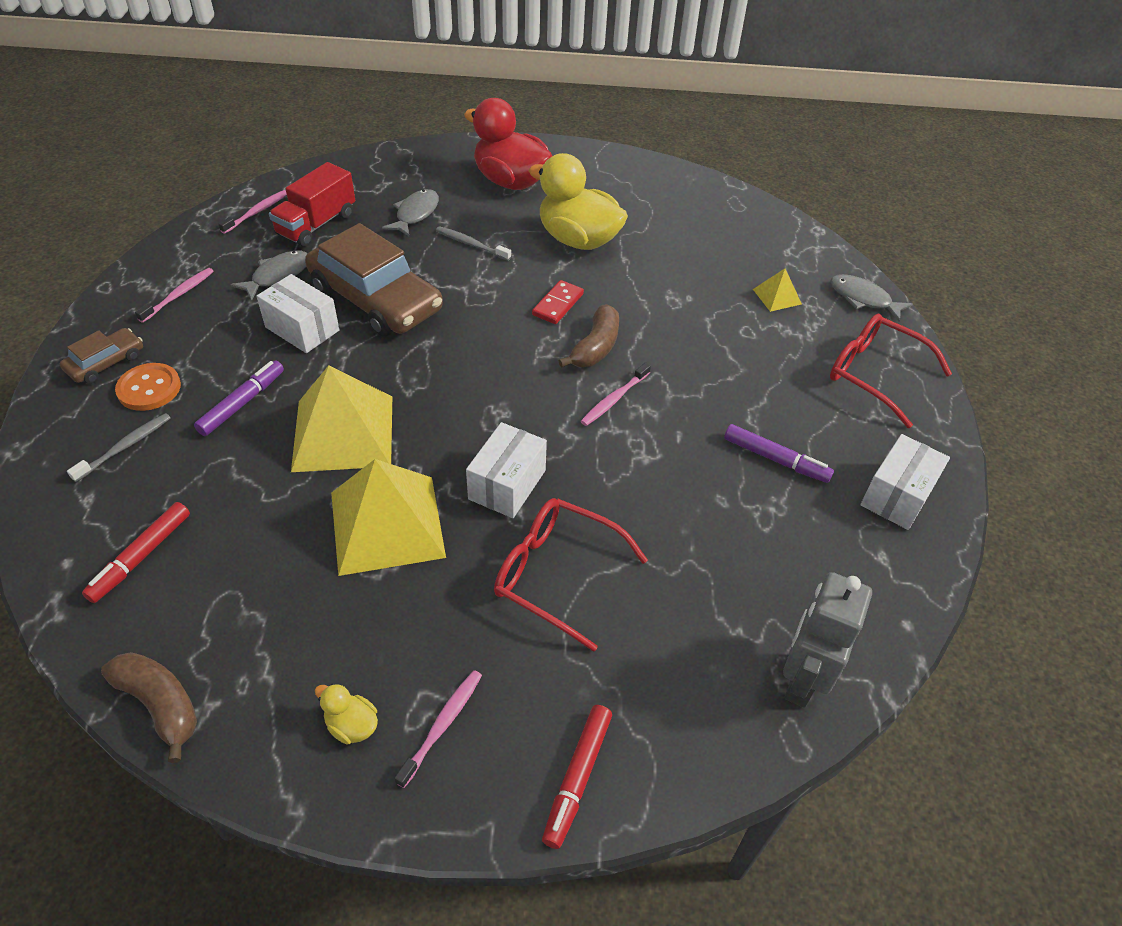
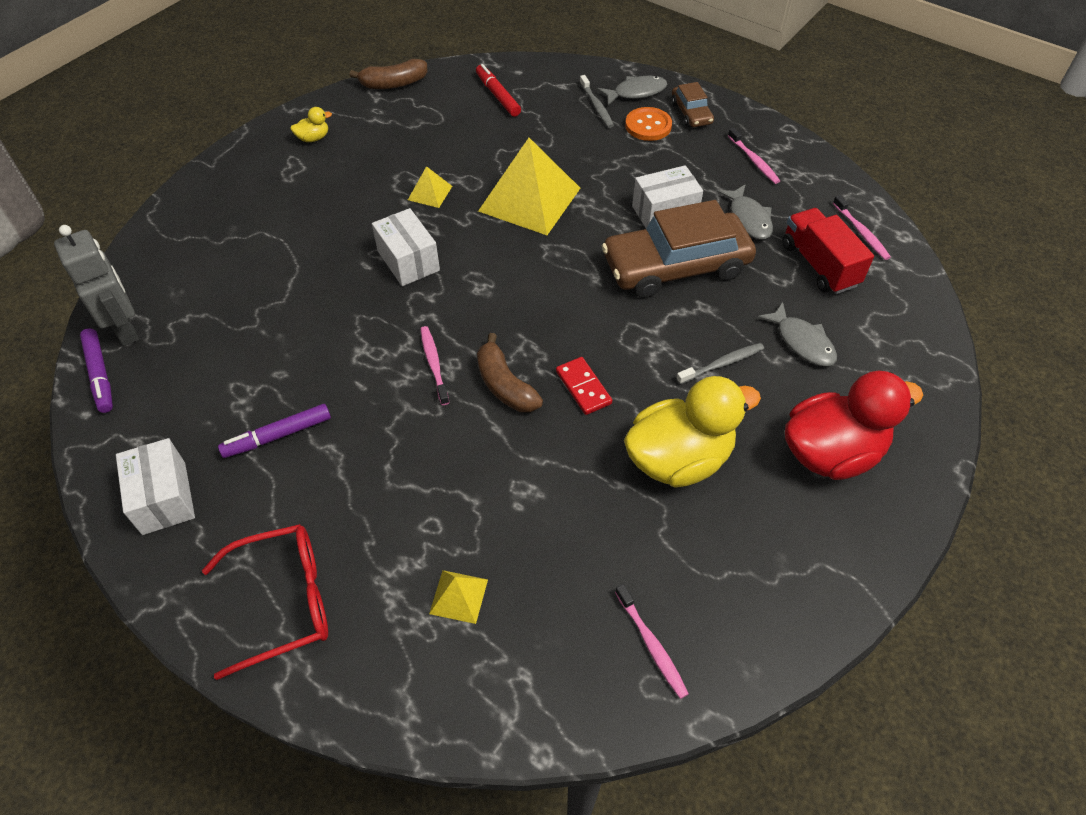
camera: 125 degrees right, 5 degrees up
(242, 403) = (599, 162): purple marker -> purple marker (100, 375)
(387, 524) = (430, 193): yellow pyramid -> yellow pyramid, size x0.45
(442, 725) = (277, 168): pink toothbrush -> pink toothbrush (651, 645)
(557, 574) = (315, 252): red glasses -> none
(577, 778) = (194, 204): red marker -> none
(863, 299) = (387, 694): grey fish -> grey fish (636, 92)

